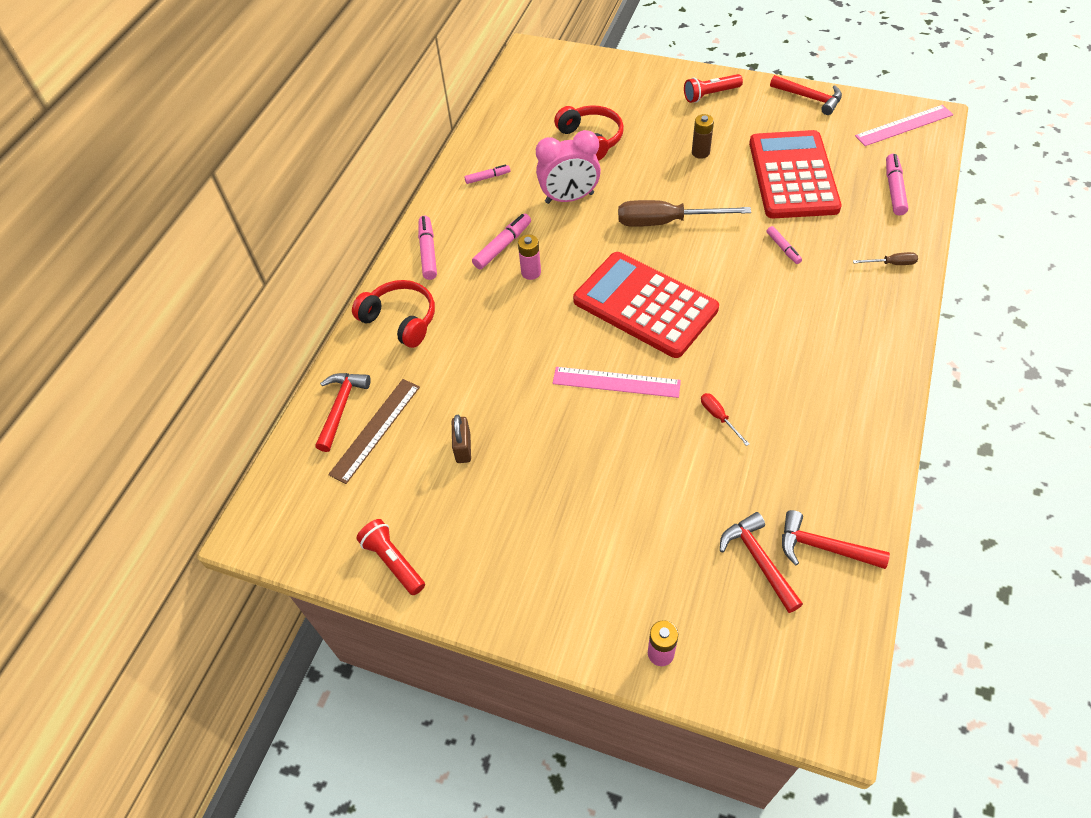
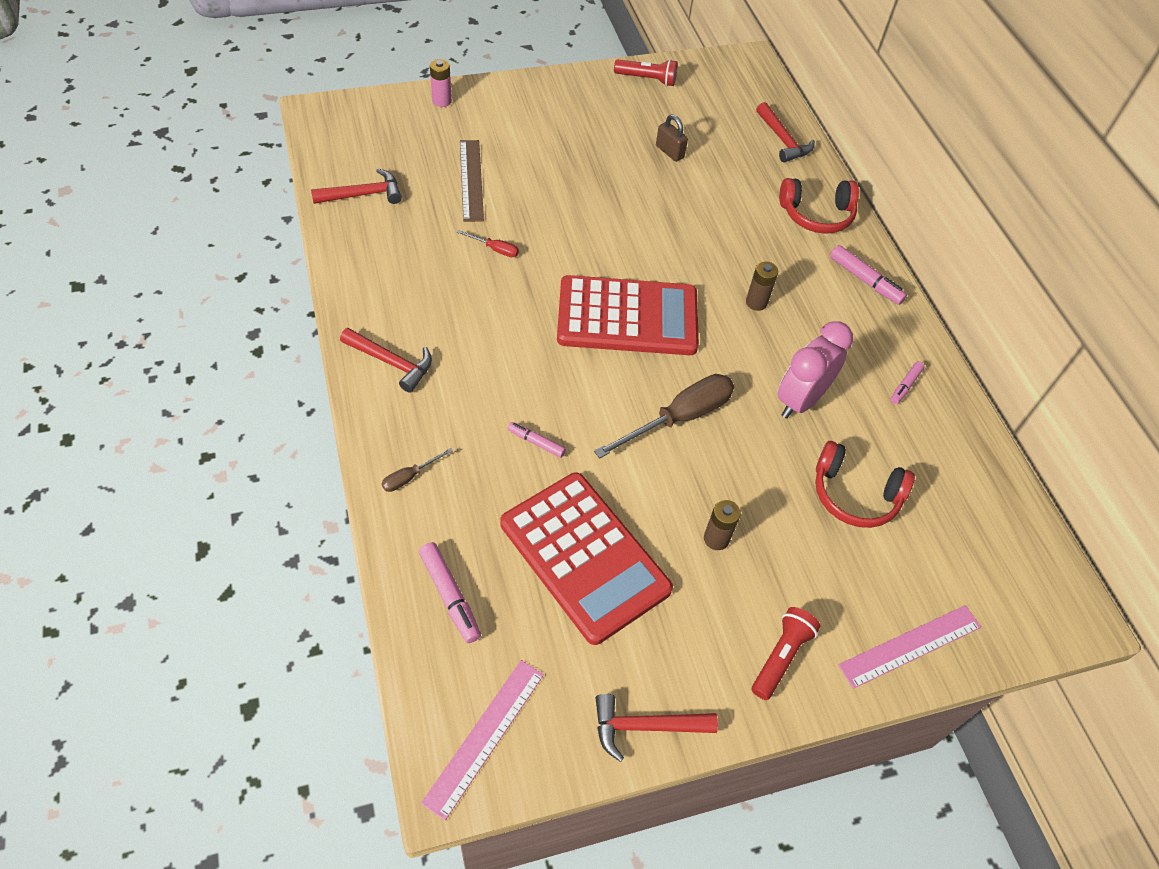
camera: 135 degrees right, 0 degrees up
(375, 430) = (742, 138): brown ruler -> brown ruler (471, 180)
(502, 246) = (808, 316): pink marker -> none
(531, 272) = (756, 302): pink battery -> brown battery
(616, 382) = (598, 241): pink ruler -> pink ruler (910, 646)
(758, 560) = (407, 170): red hammer -> red hammer (392, 363)

